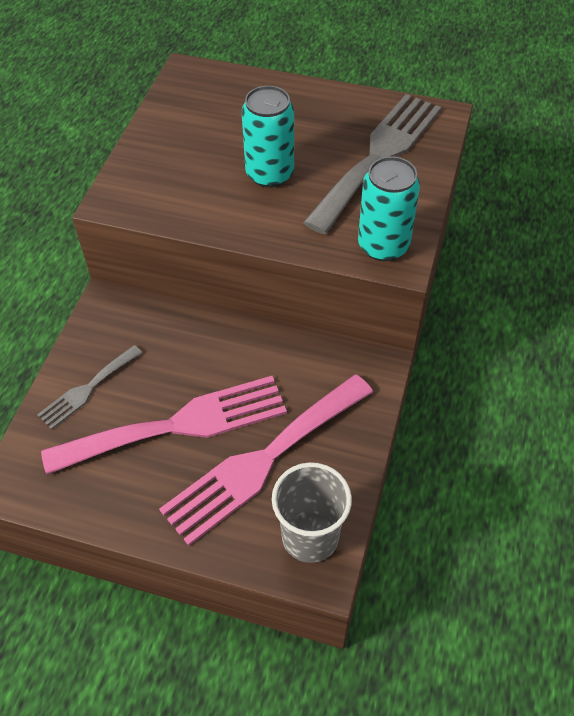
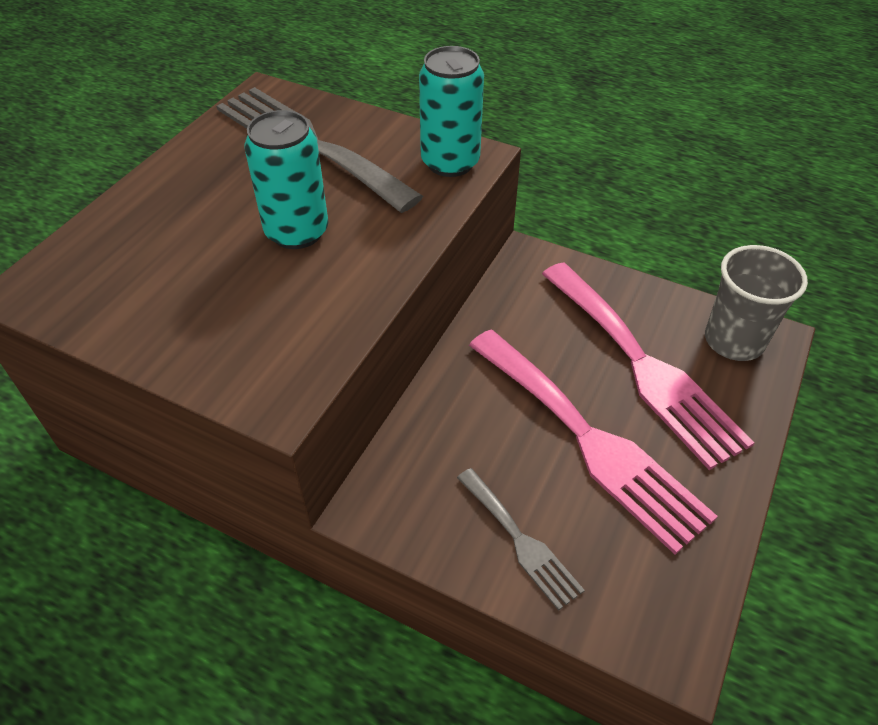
camera: 80 degrees left, 5 degrees down
(178, 425) = (589, 440): pink fork -> pink fork turned 150 degrees clockwise

